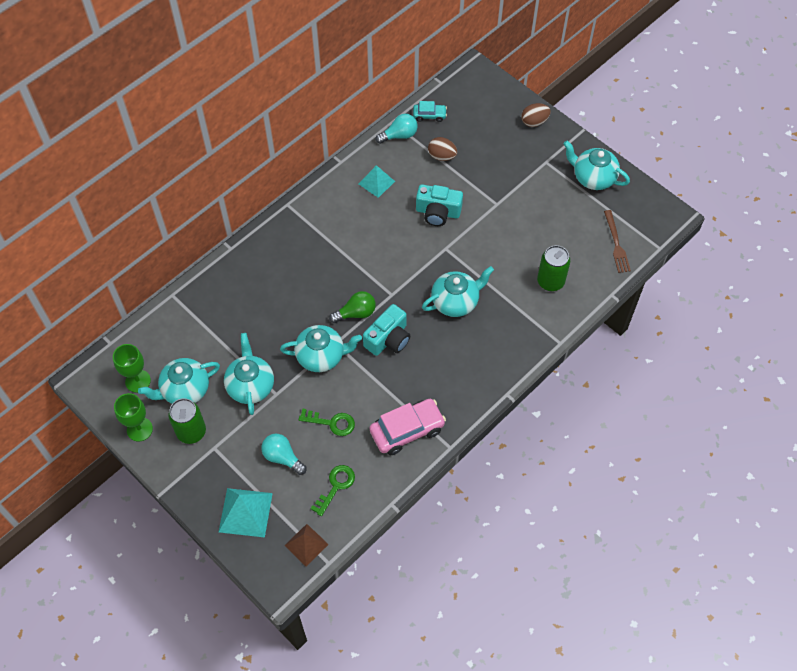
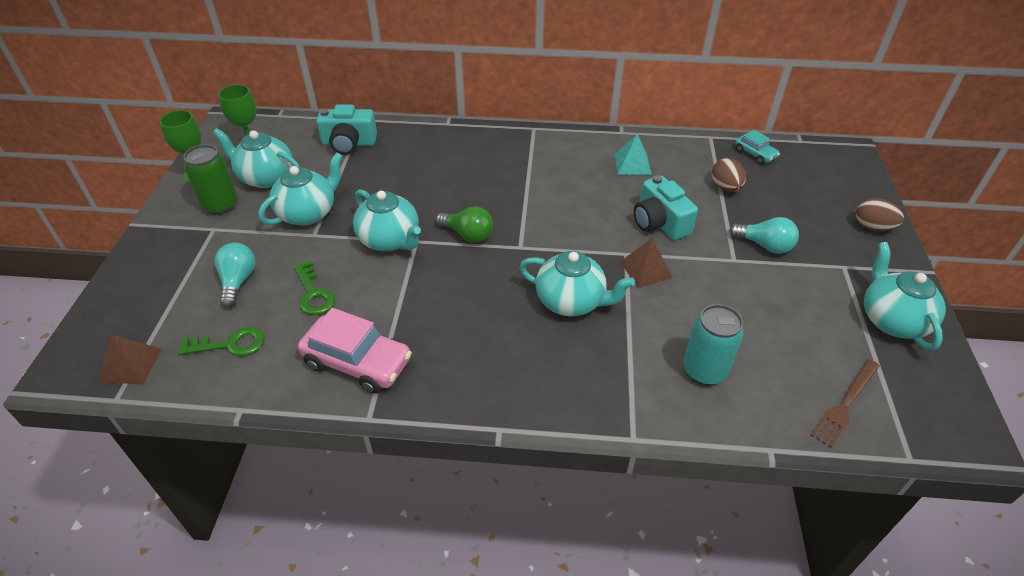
camera: 50 degrees right, 15 degrees down
(245, 512) = (146, 292): turquoise pyramid -> none
(388, 339) = (463, 276): turquoise camera -> turquoise camera (349, 143)
(399, 135) = (703, 149): turquoise light bulb -> turquoise light bulb (765, 245)
(465, 249) = (645, 269): none -> brown pyramid
(550, 282) = (704, 371): green can -> turquoise can

